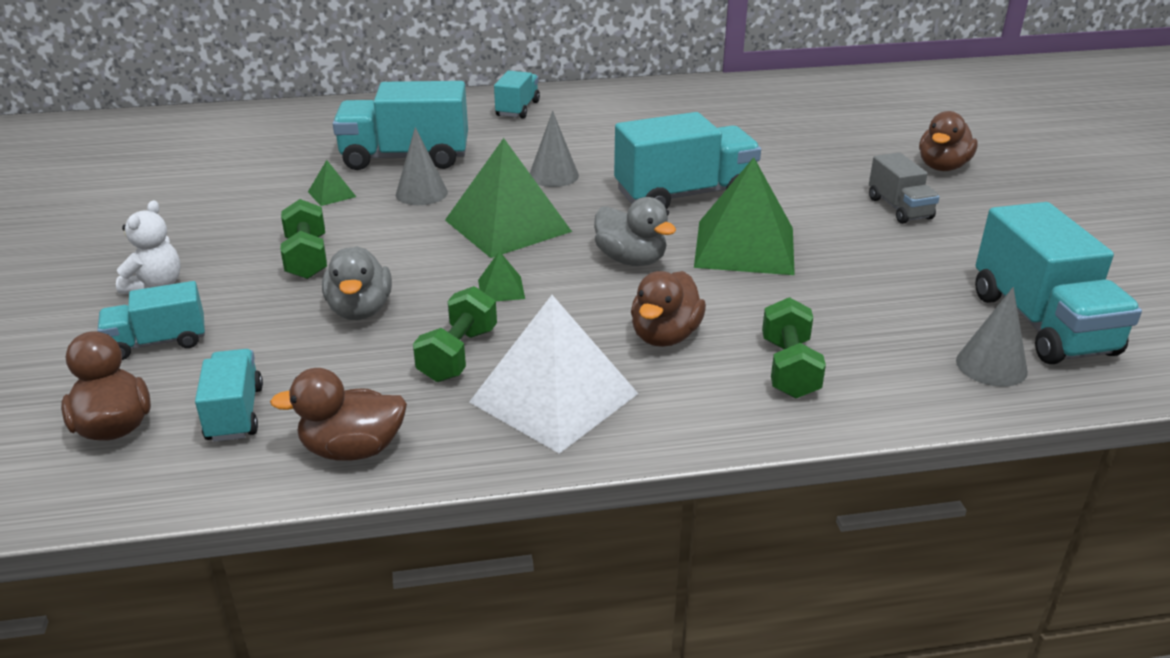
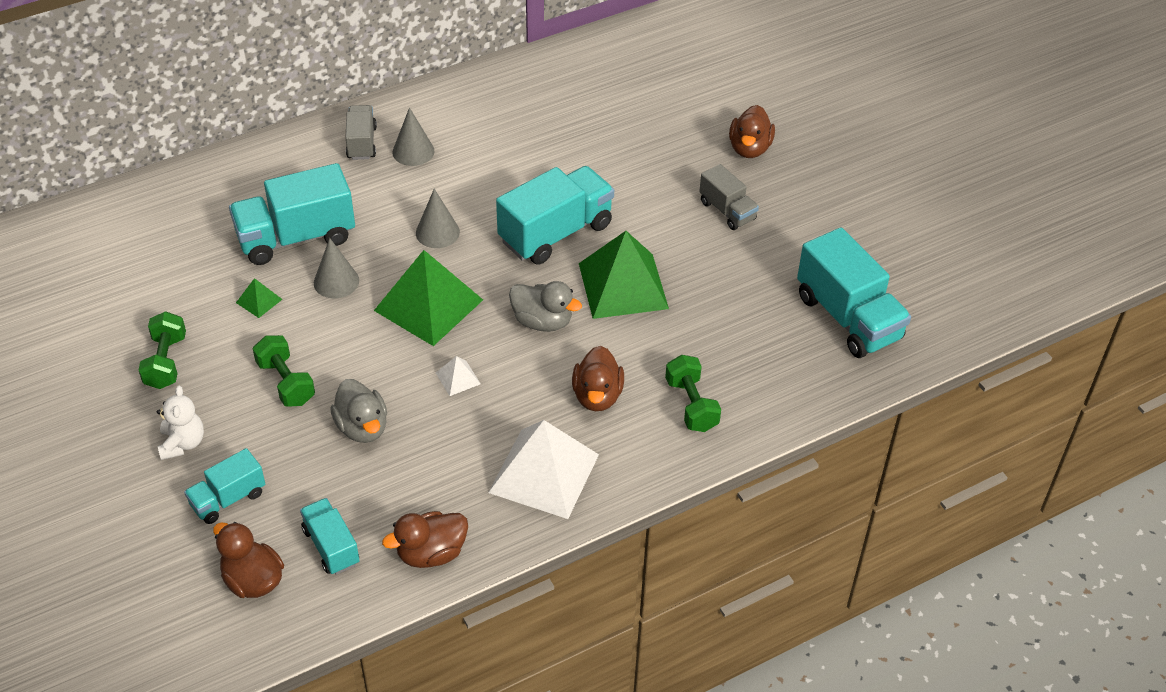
camera: 20 degrees left, 15 degrees up
(458, 355) = (459, 452): green dumbbell -> green dumbbell (166, 362)
(501, 289) = (458, 378): green pyramid -> white pyramid
(517, 109) = (361, 143): turquoise truck -> grey truck
(991, 366) = (821, 368): grey cone -> grey cone (413, 151)

